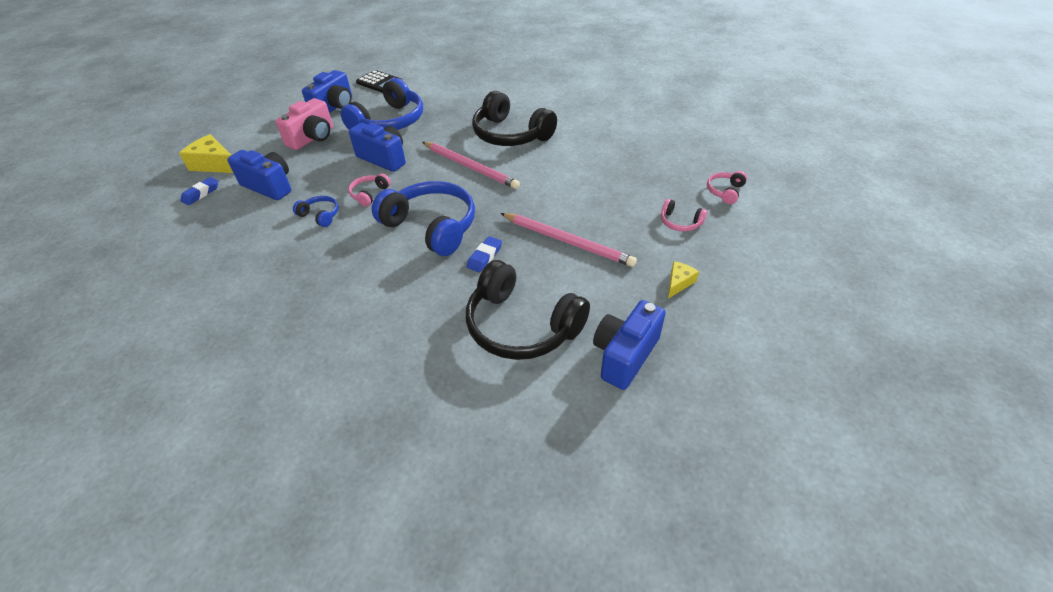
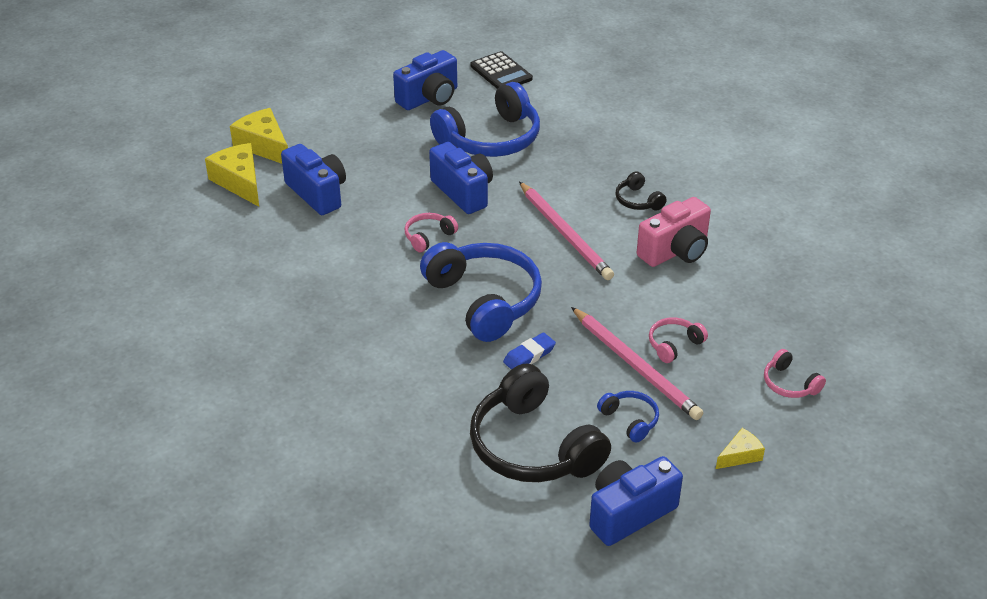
camera: 20 degrees right, 5 degrees down
(201, 193) = (239, 182): blue eraser -> yellow cheese
(313, 138) = (387, 138): pink camera -> pink camera (675, 251)
(320, 215) = (363, 249): blue headphones -> blue headphones (630, 420)
(510, 135) = (638, 200): black headphones -> black headphones, size x0.45
(725, 191) = (876, 360): pink headphones -> pink headphones (674, 344)

